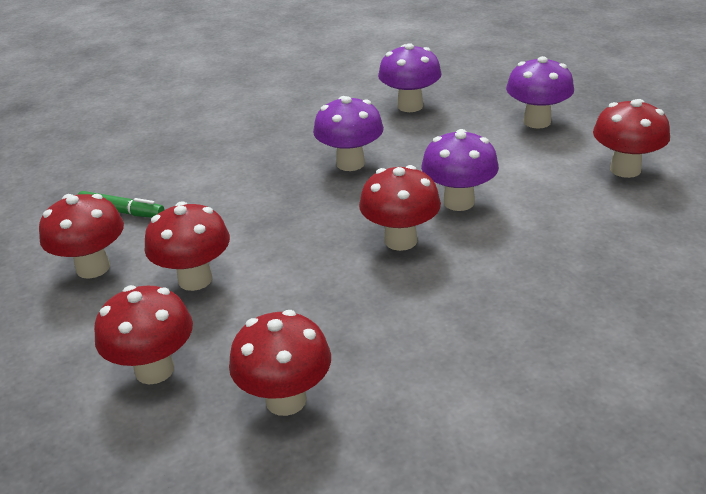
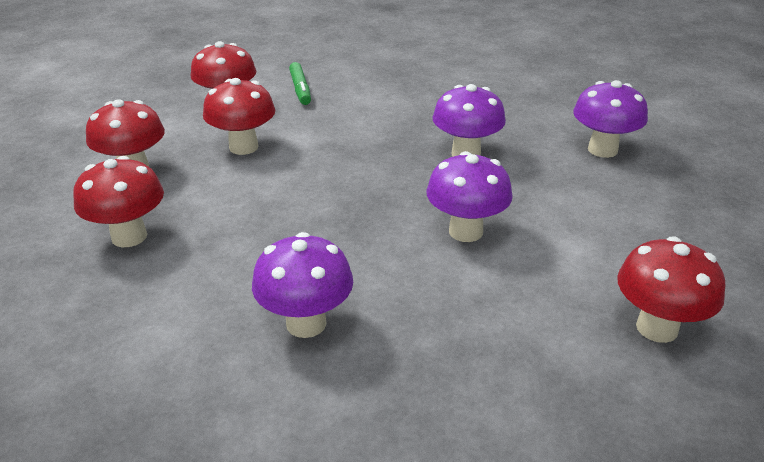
camera: 55 degrees right, 0 degrees up
(400, 240) = (373, 219): red mushroom -> none
(537, 122) = (678, 234): purple mushroom -> purple mushroom (306, 323)

